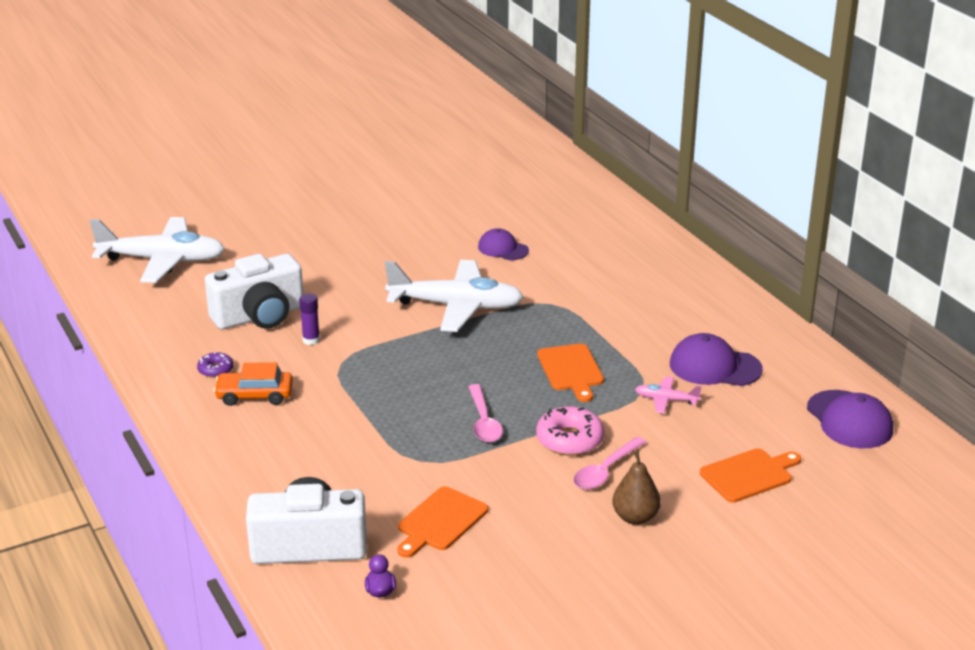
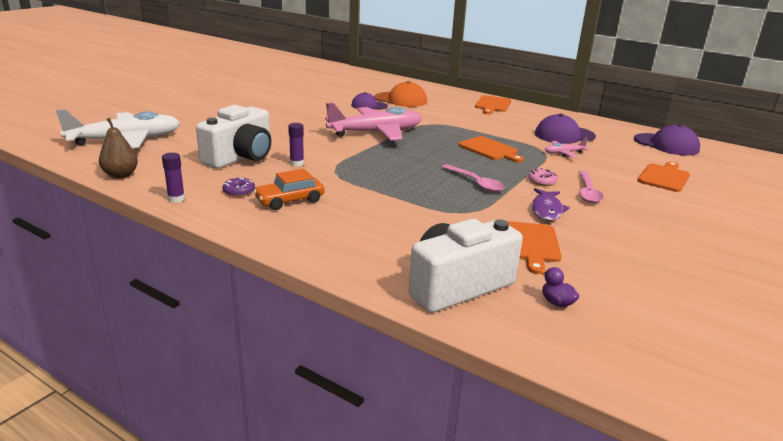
camera: 30 degrees left, 5 degrees down
(149, 365) = (176, 199): none -> purple glue stick
(456, 306) = (376, 133): white plane -> pink plane
(517, 483) = (546, 210): none -> purple fish
(562, 244) = (401, 100): none -> orange cap
(569, 440) = (542, 181): pink donut -> pink donut, size x0.57
(635, 517) = (643, 211): brown pear -> brown pear (121, 175)
(688, 280) = (492, 105): none -> orange cutting board

